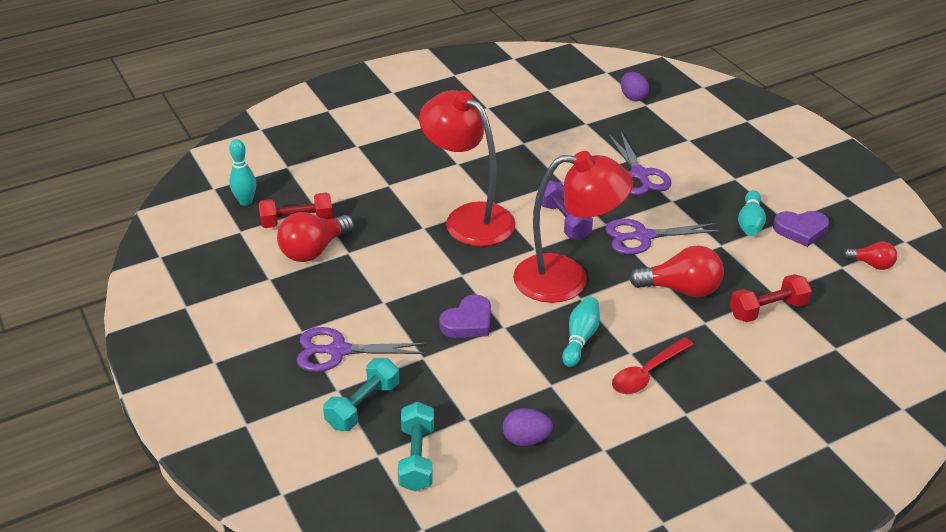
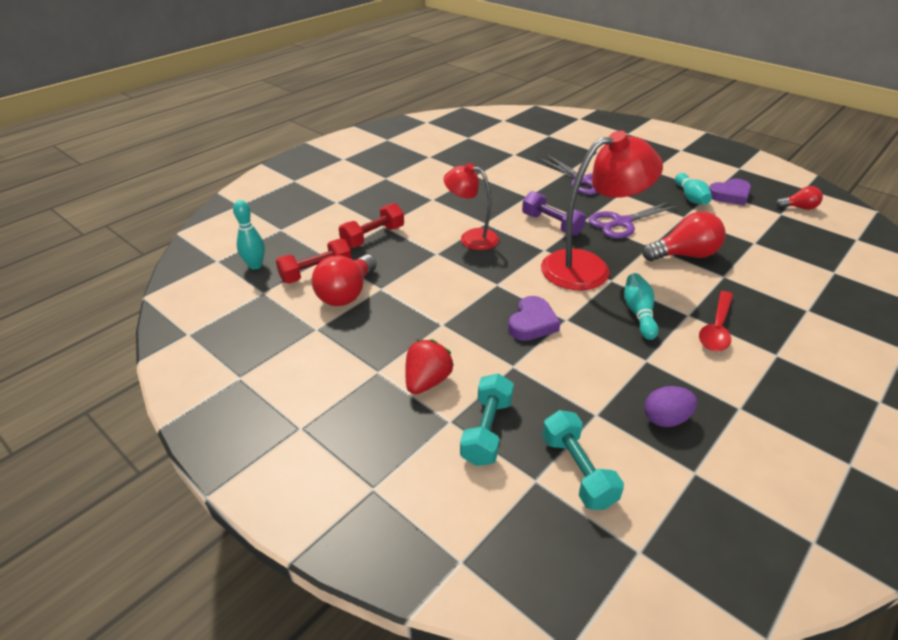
camera: 20 degrees left, 0 degrees up
(338, 351) = (427, 381): purple scissors -> red strawberry
(469, 218) = (471, 238): red lamp -> red lamp, size x0.60
(633, 97) = (535, 132): purple egg -> none
(767, 310) = (760, 255): red dumbbell -> red dumbbell (373, 237)

